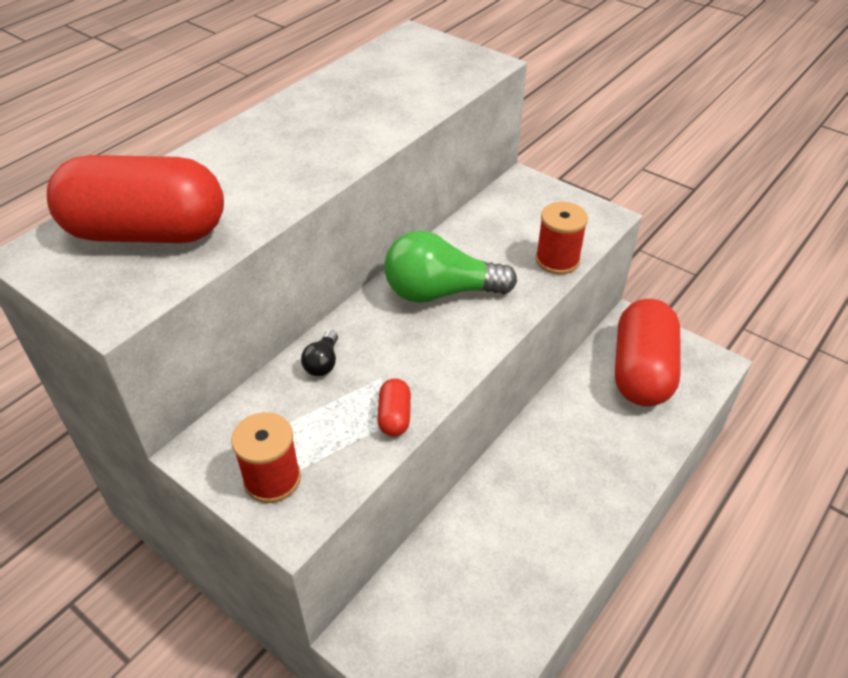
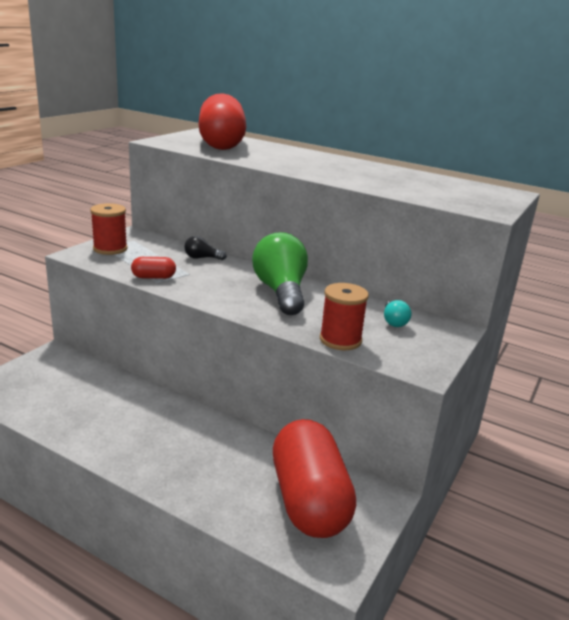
camera: 80 degrees right, 20 degrees down
(511, 216) = (394, 321): none -> turquoise light bulb
(641, 371) = (309, 500): red capsule -> red capsule turned 75 degrees clockwise

